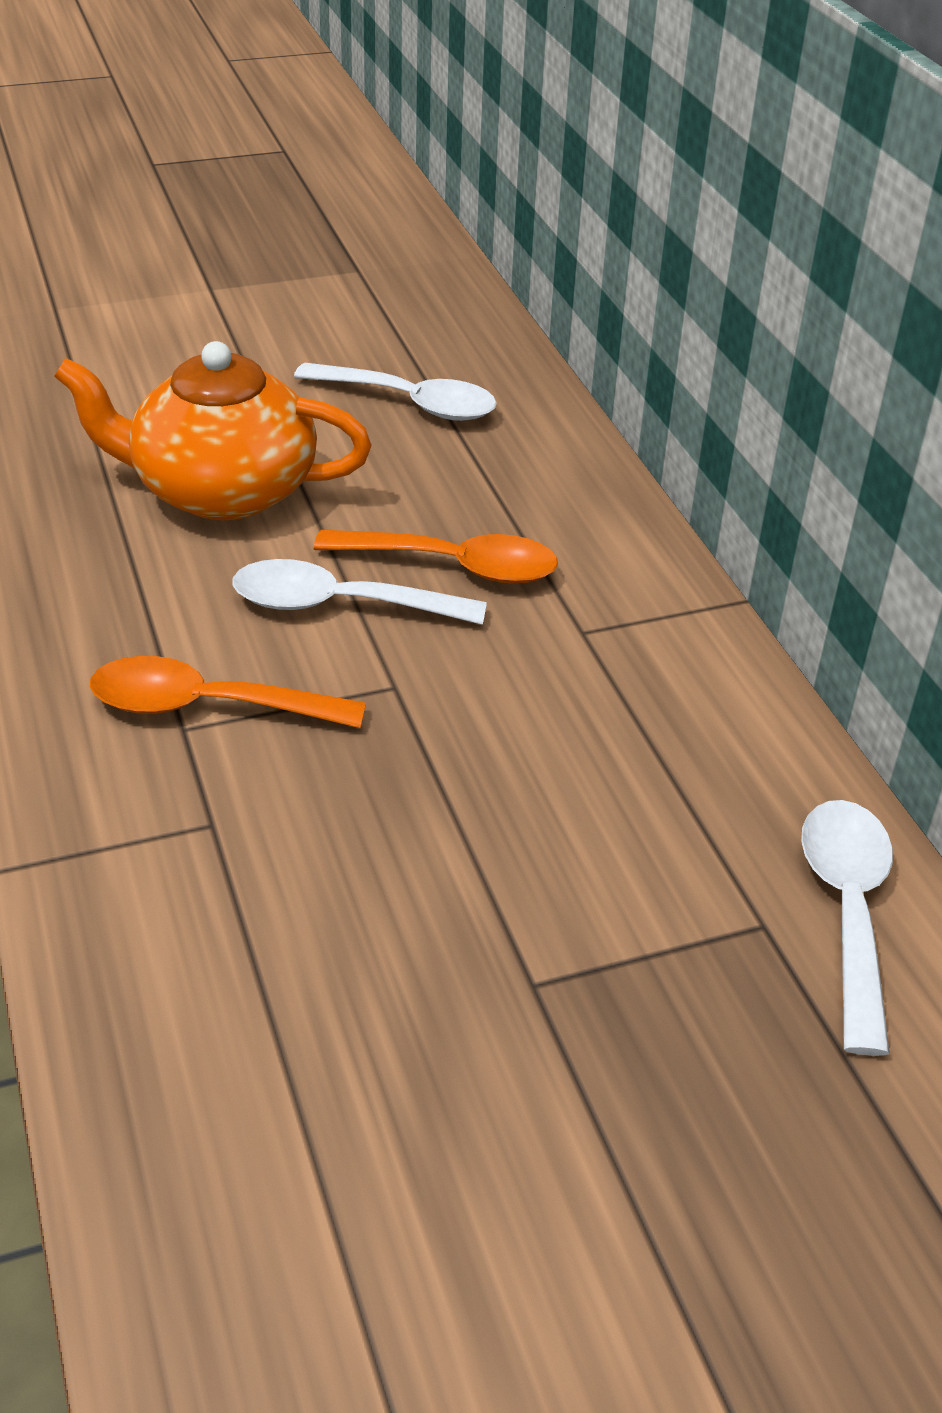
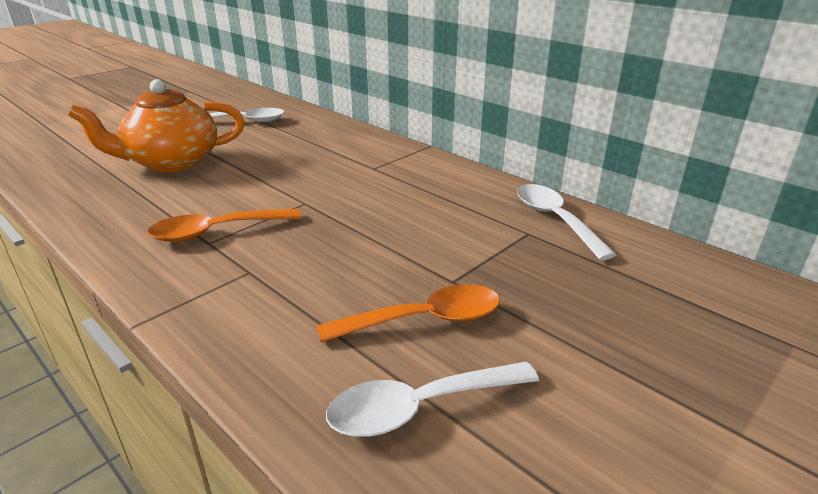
camera: 25 degrees left, 10 degrees down
(339, 605) = (258, 184): white spoon -> white spoon (419, 407)
(454, 566) = (302, 161): orange spoon -> orange spoon (424, 320)

